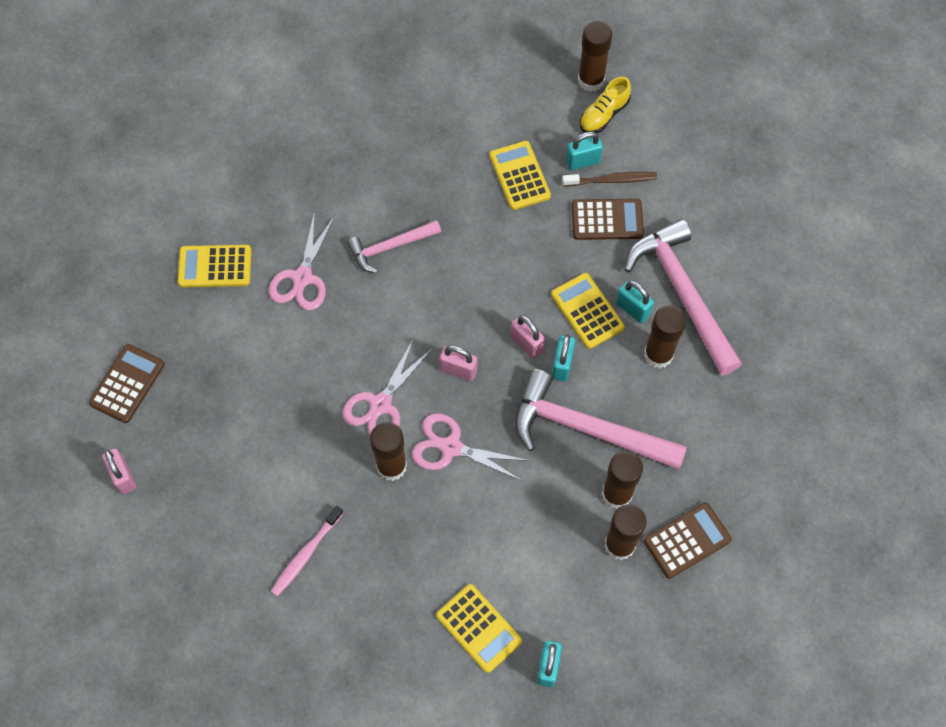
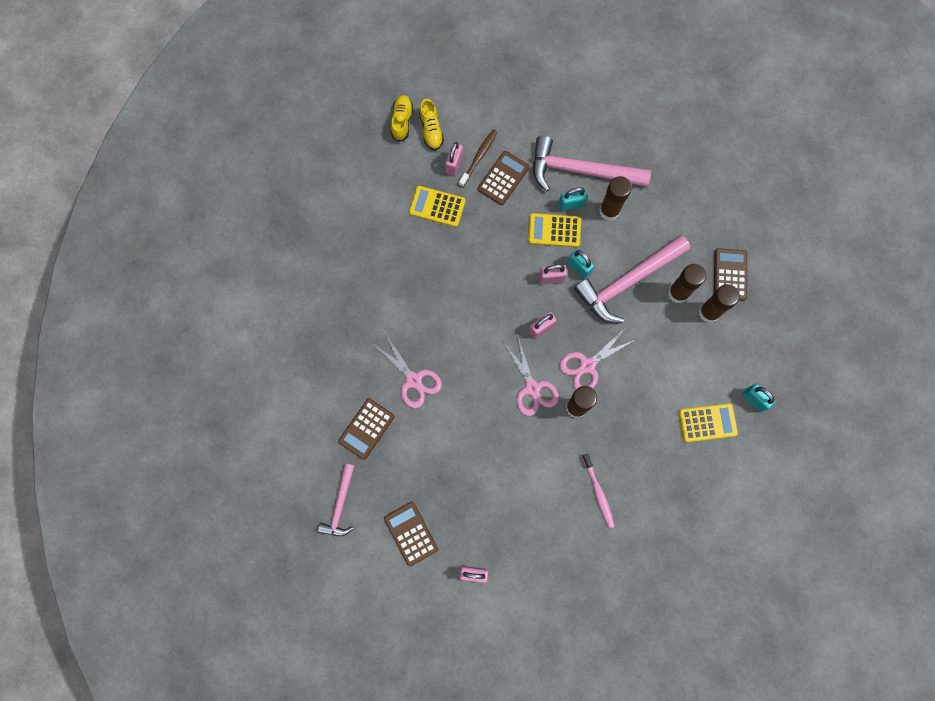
camera: 55 degrees left, 10 degrees up
(215, 267) = (366, 429): yellow calculator -> brown calculator
(390, 247) = (430, 314): pink hammer -> pink hammer (340, 505)
(582, 161) = (454, 164): turquoise padlock -> pink padlock
(591, 80) = (402, 121): brown glue stick -> yellow shoe

